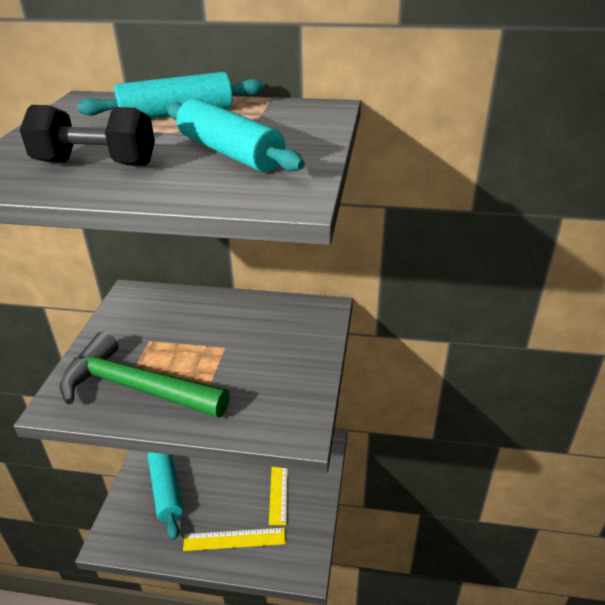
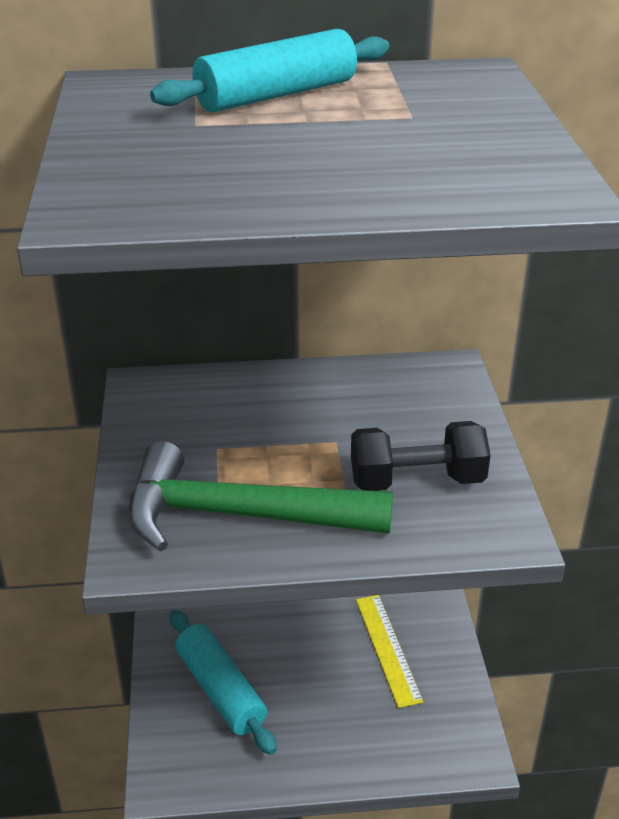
camera: 15 degrees left, 0 degrees up
(95, 164) = (241, 174): black dumbbell -> black dumbbell (417, 481)
(230, 153) = (414, 143): turquoise rolling pin -> none
(234, 539) = (356, 737): yellow ruler -> none

